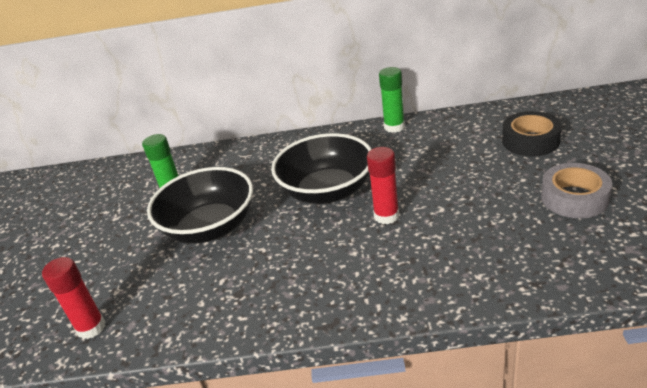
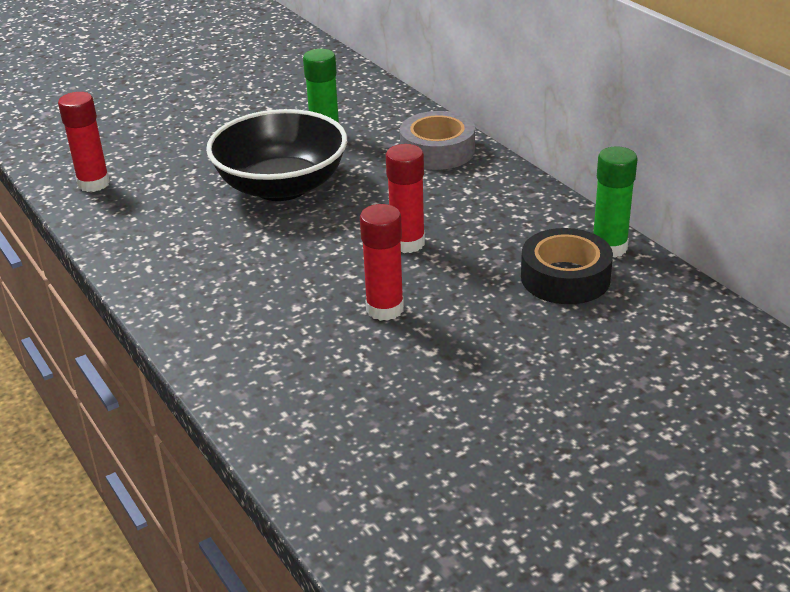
camera: 55 degrees right, 0 degrees up
(327, 191) = (407, 243): black bowl -> red glue stick
(530, 141) = (679, 395): black tape -> black tape (565, 277)
(574, 198) = (543, 477): grey tape -> grey tape (437, 151)

